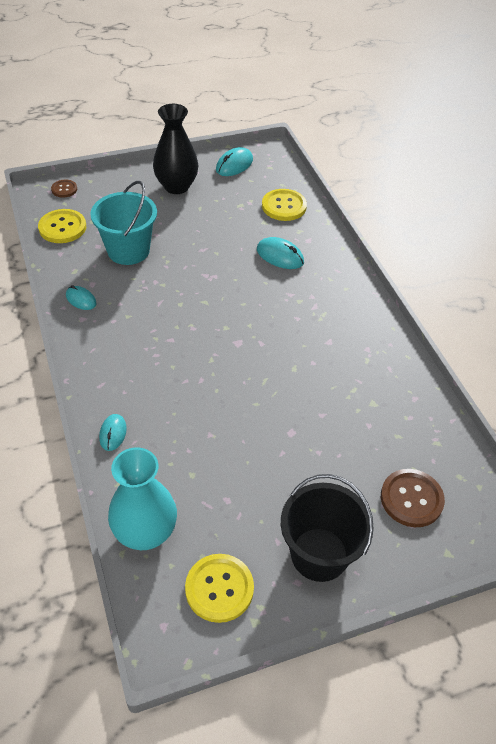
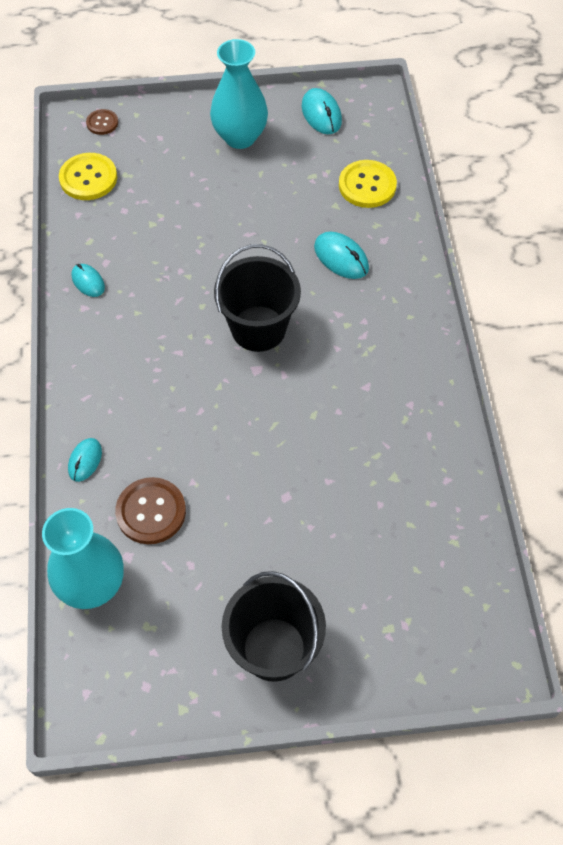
camera: 15 degrees right, 10 degrees up
(128, 250) = (159, 222): turquoise bucket -> none
(176, 186) = (240, 137): black vase -> turquoise vase
(219, 588) = (154, 665): yellow button -> none
(230, 313) = (258, 328): none -> black bucket
(234, 165) = (321, 114): turquoise mouse -> turquoise mouse turned 75 degrees counterclockwise
(411, 499) = (400, 605): brown button -> brown button (151, 512)

